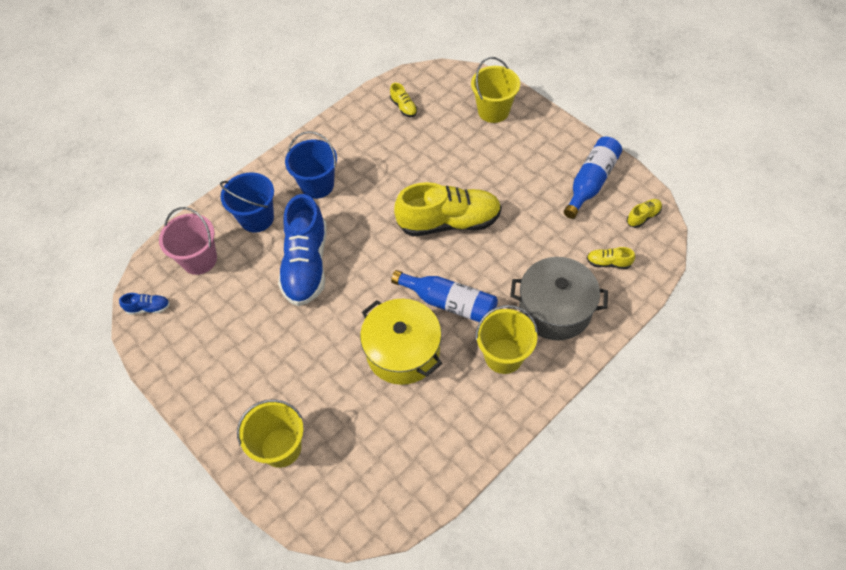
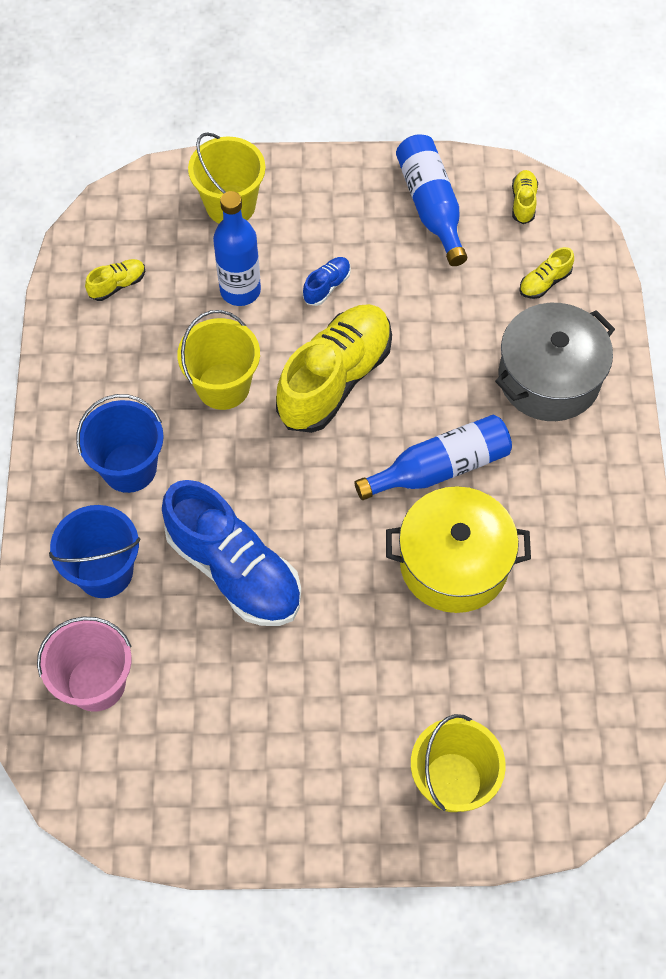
camera: 50 degrees left, 5 degrees up
(148, 308) = (108, 795): blue shoe -> blue shoe (327, 286)
(404, 107) = (117, 285): yellow shoe -> yellow shoe turned 45 degrees counterclockwise
(453, 150) = (240, 290): none -> blue bottle
(503, 356) = (556, 472): yellow bucket -> yellow bucket (223, 386)

